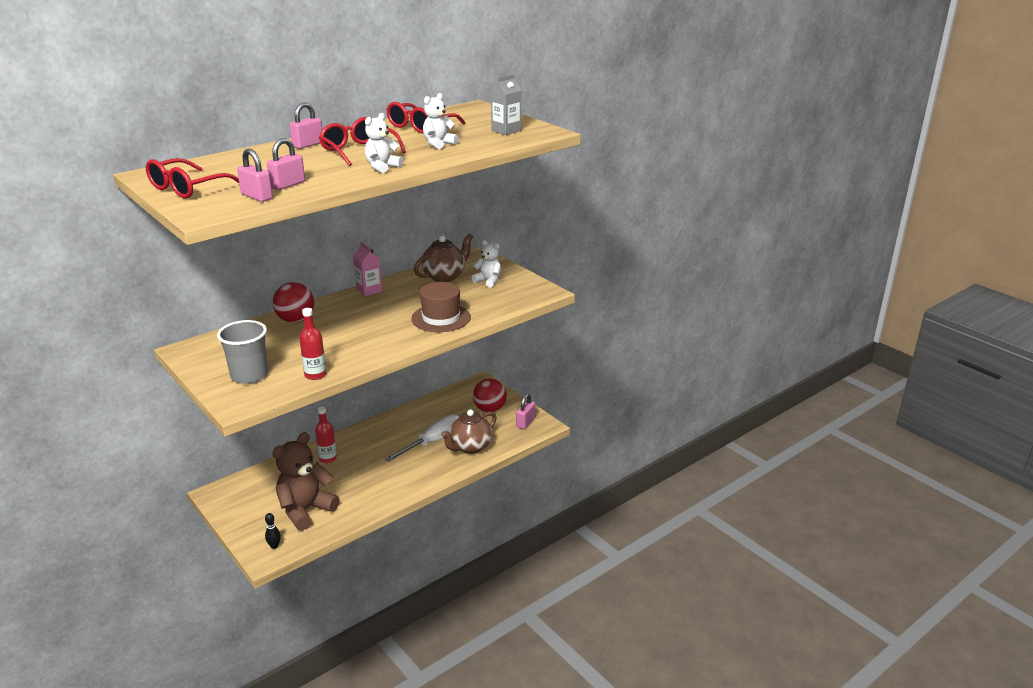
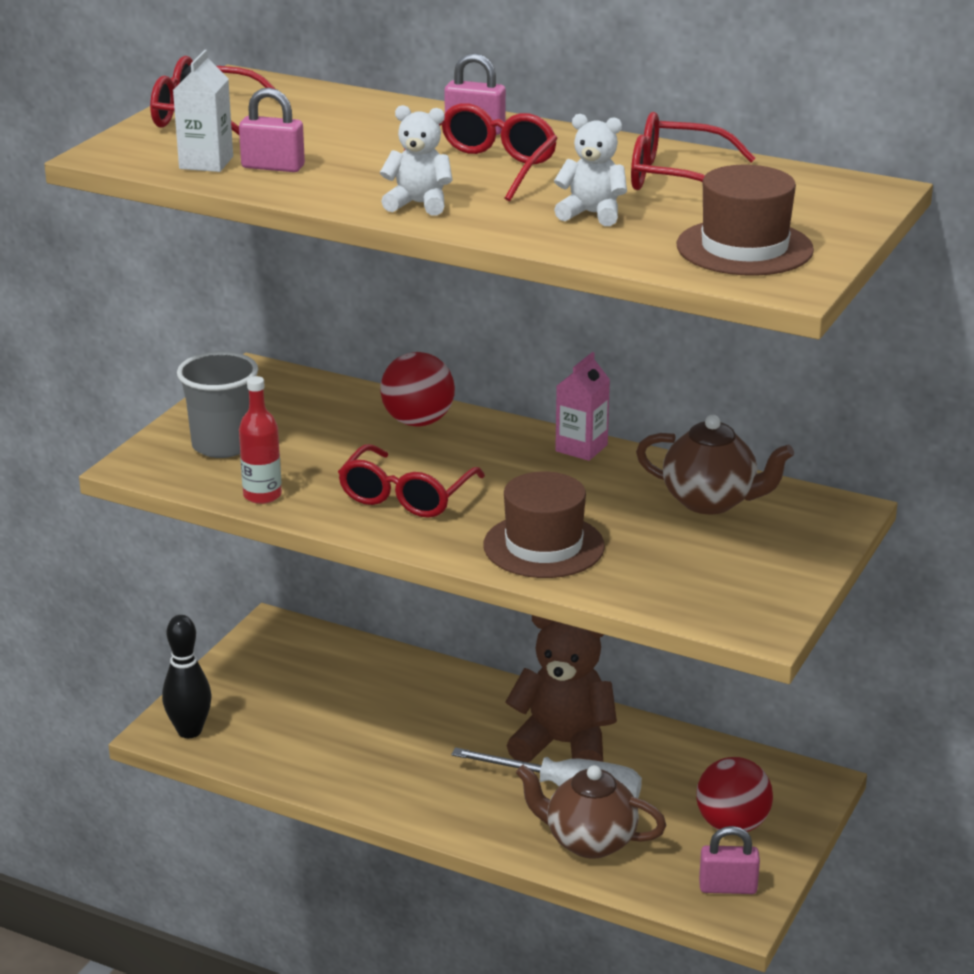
camera: 65 degrees right, 0 degrees up
(257, 197) = (206, 163): pink padlock -> white carton
(274, 546) = (189, 731): black bowling pin -> black bowling pin, size x1.91
(305, 510) = (289, 726): brown teddy bear -> brown teddy bear (563, 744)
(328, 458) = (433, 695): red bottle -> none
(362, 339) = (406, 496): none -> red glasses
(488, 281) = (741, 551): white teddy bear -> none
(506, 130) = (744, 248): grey carton -> brown hat

